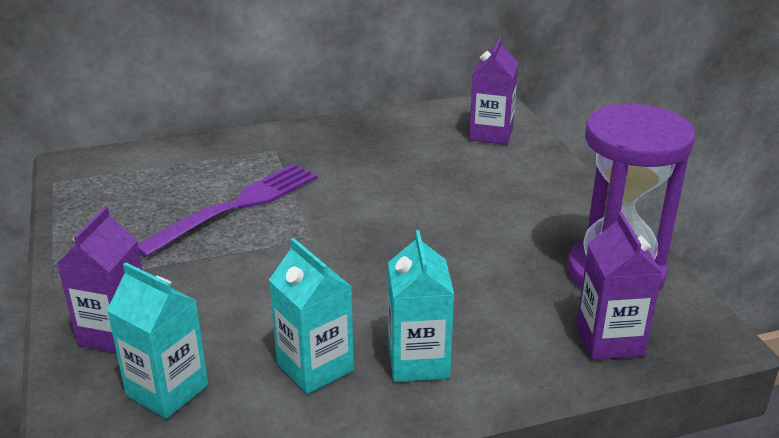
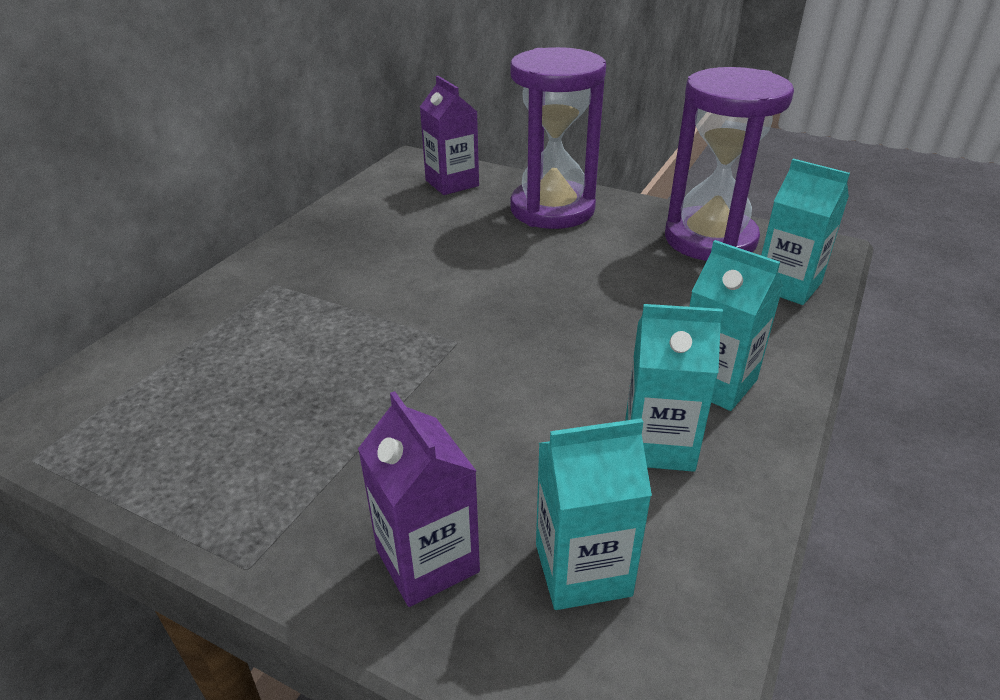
camera: 45 degrees left, 5 degrees up
(236, 206) = (330, 355): purple fork -> none
(530, 188) = (552, 209): none -> purple hourglass
(609, 340) = (787, 285): purple carton -> turquoise carton

